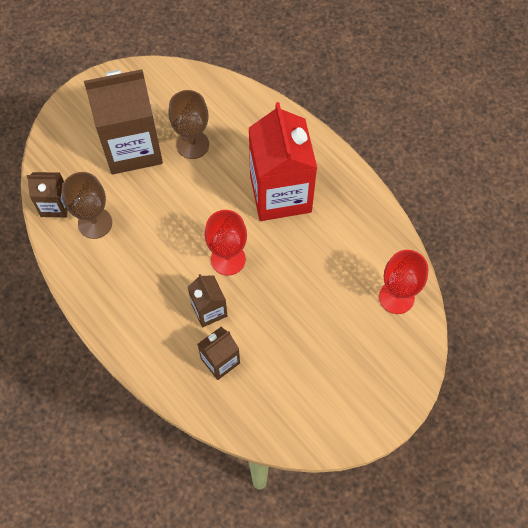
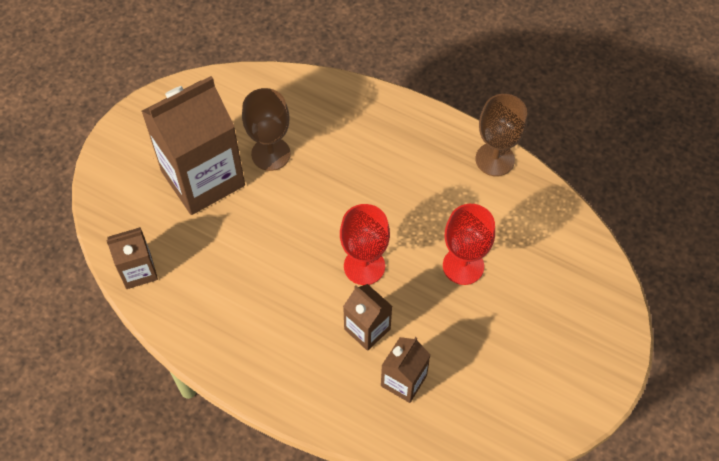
camera: 20 degrees left, 5 degrees down
(95, 223) = (194, 275): brown goblet -> brown goblet (495, 159)
(280, 194) = (392, 177): red carton -> none
(396, 297) = (565, 247): red goblet -> red goblet (463, 266)

